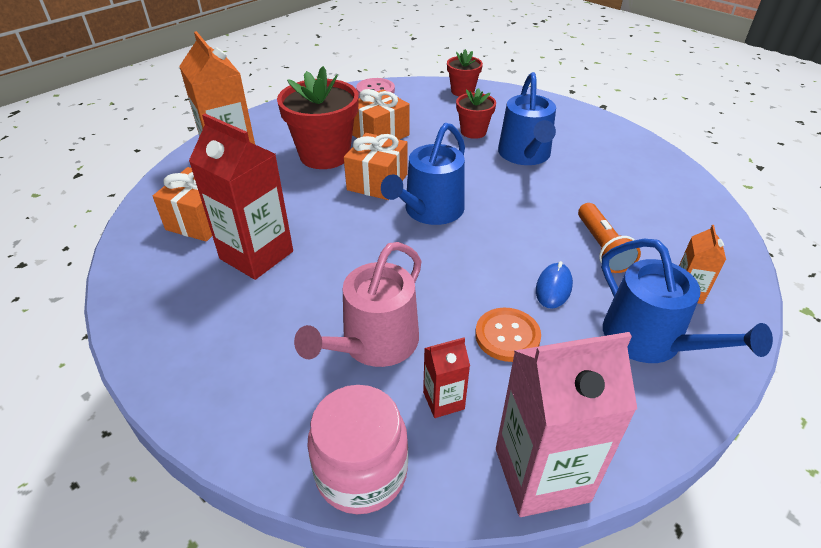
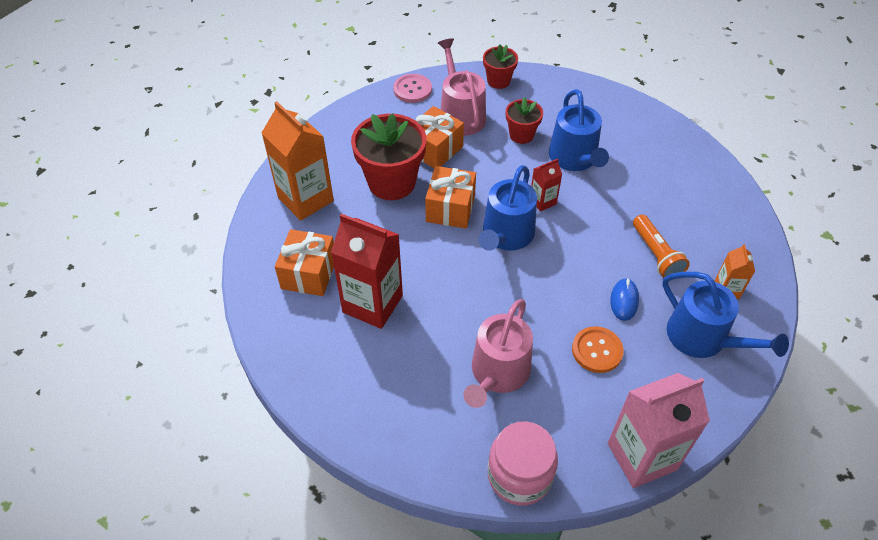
camera: 10 degrees left, 10 degrees up
(416, 111) = (460, 114): none -> pink watering can
(443, 400) = (562, 412): red carton -> red carton (543, 201)

